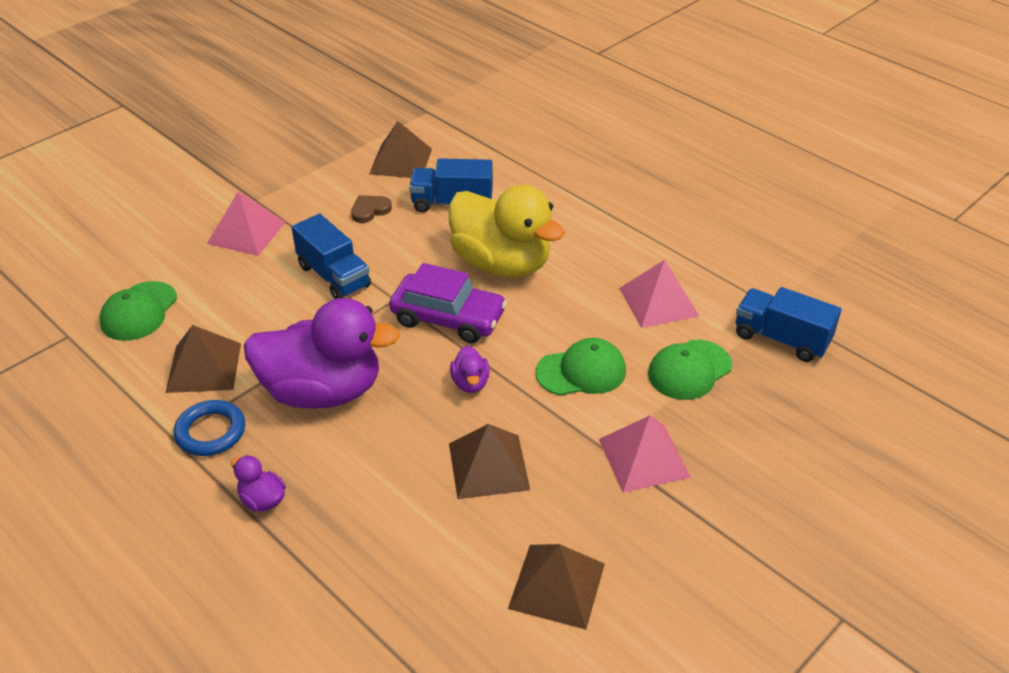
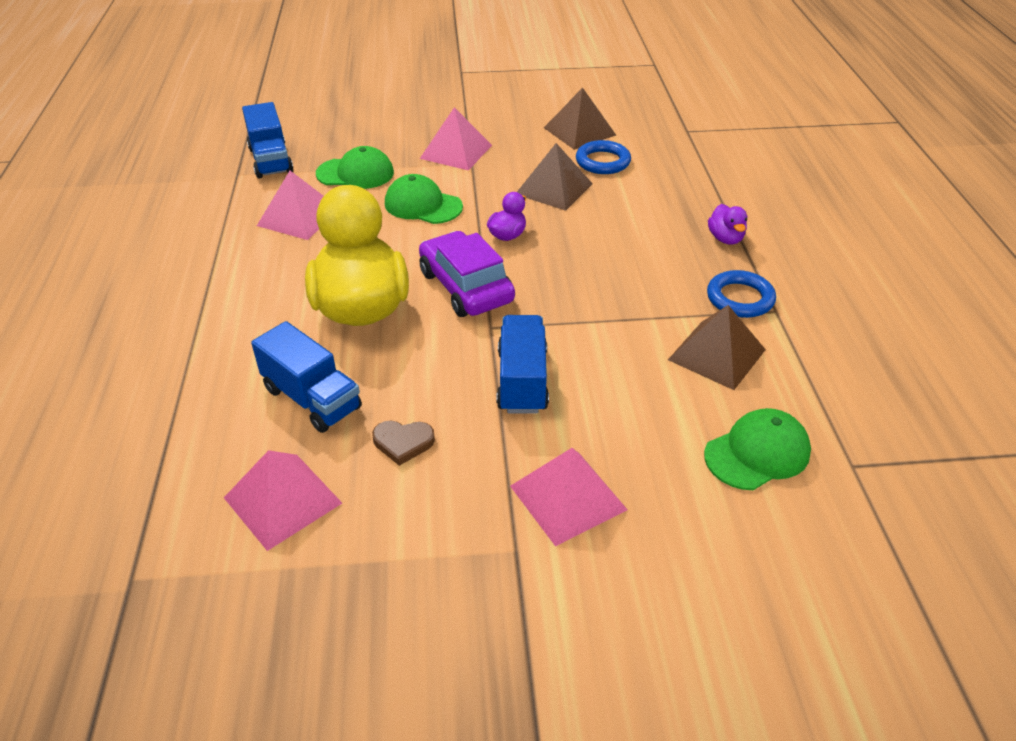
camera: 140 degrees left, 0 degrees up
(323, 391) = (625, 284): purple duck -> none
(401, 161) = (282, 500): brown pyramid -> pink pyramid
(478, 543) = (602, 162): none -> blue ring

